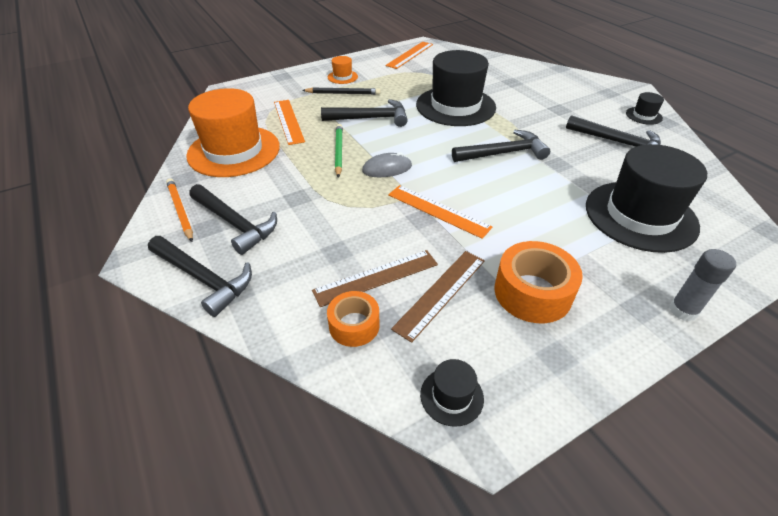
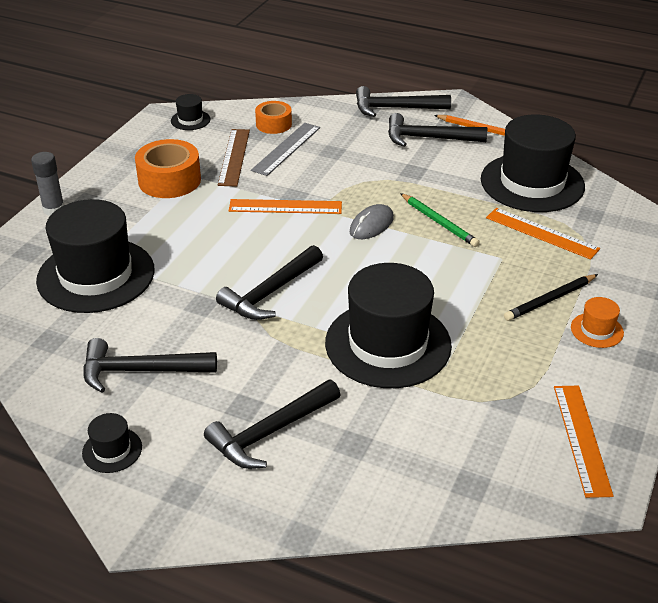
camera: 145 degrees right, 5 degrees down
(234, 151) = (532, 183): orange hat -> black hat
(370, 118) = (464, 276): black hammer -> black hammer (270, 432)
(376, 277) = (286, 148): brown ruler -> grey ruler

